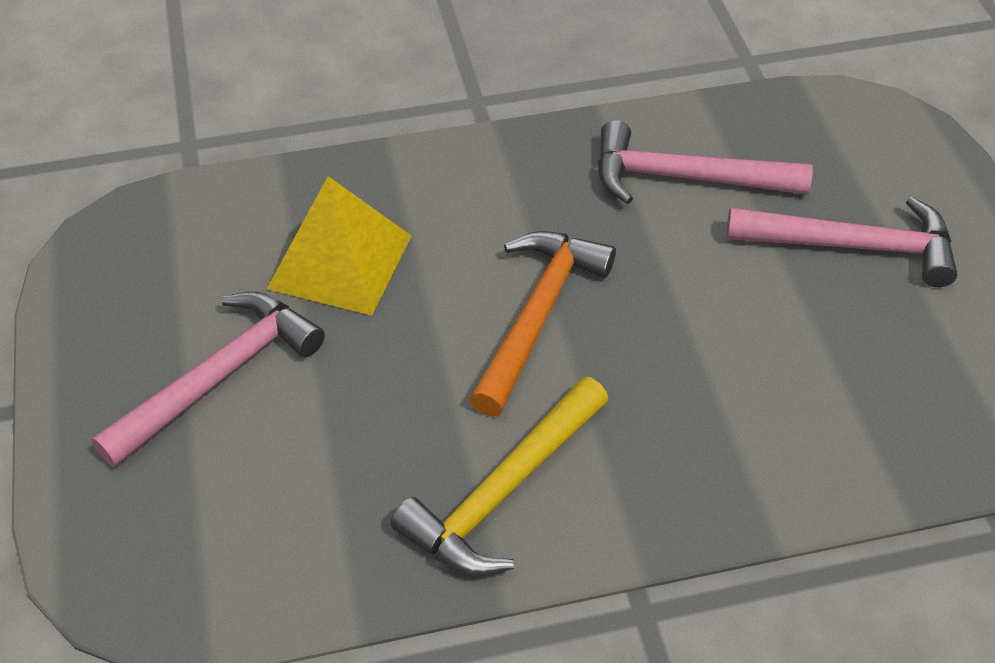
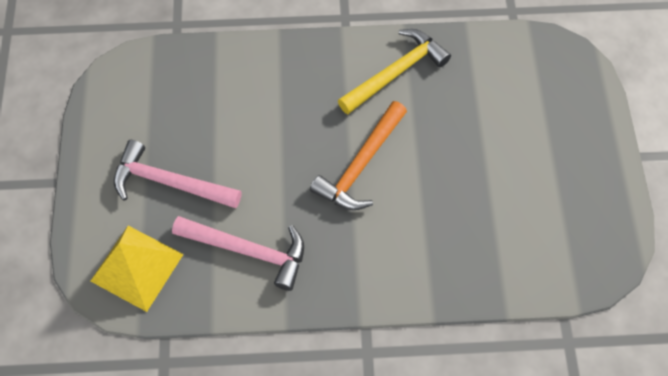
camera: 170 degrees left, 15 degrees up
(220, 377) = (534, 154): pink hammer -> none
(340, 262) = (468, 219): yellow pyramid -> yellow pyramid (137, 267)

